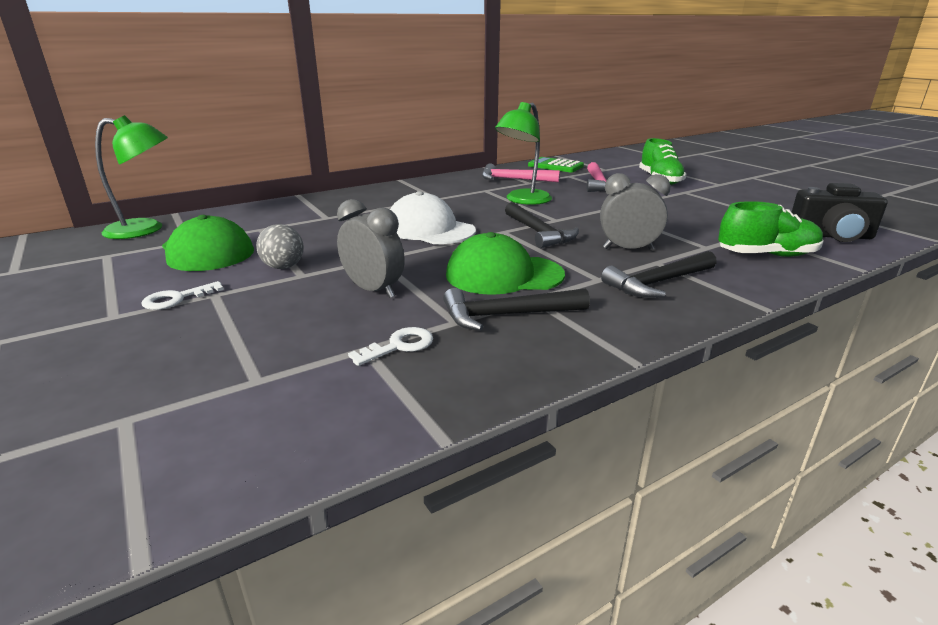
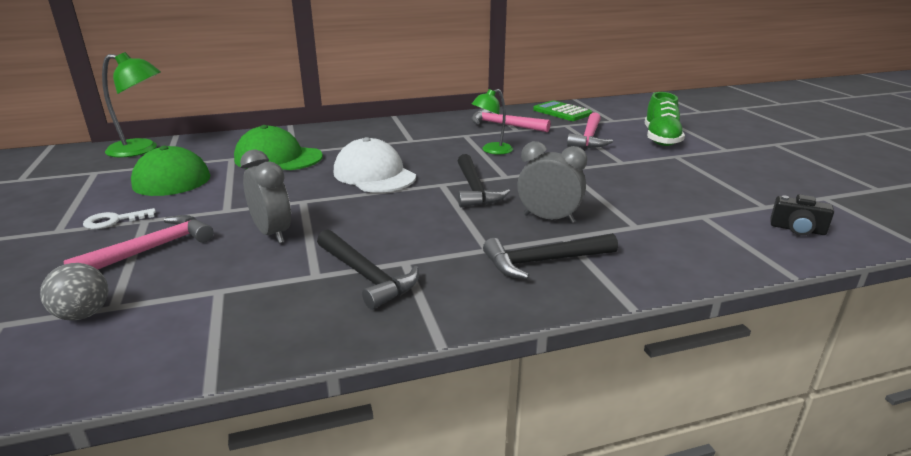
camera: 15 degrees right, 0 degrees up
(249, 320) = (151, 249): none -> pink hammer
(283, 267) = (218, 200): grey ball -> grey ball (83, 314)
(399, 346) = (247, 293): white key -> none
(504, 275) = (400, 232): green cap -> green cap (278, 158)
(507, 315) = (366, 276): black hammer -> black hammer turned 135 degrees counterclockwise
(523, 200) = (492, 150): green lamp -> green lamp, size x0.65
(766, 255) = (694, 244): green shoe -> none
(831, 236) = (797, 229): black camera -> black camera, size x0.59

